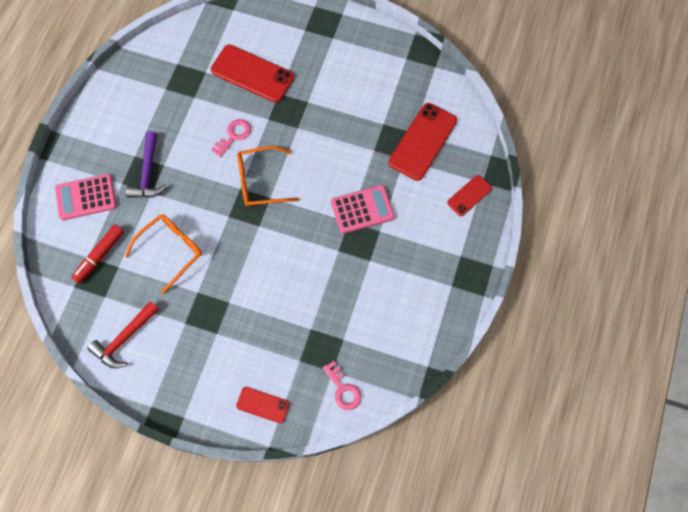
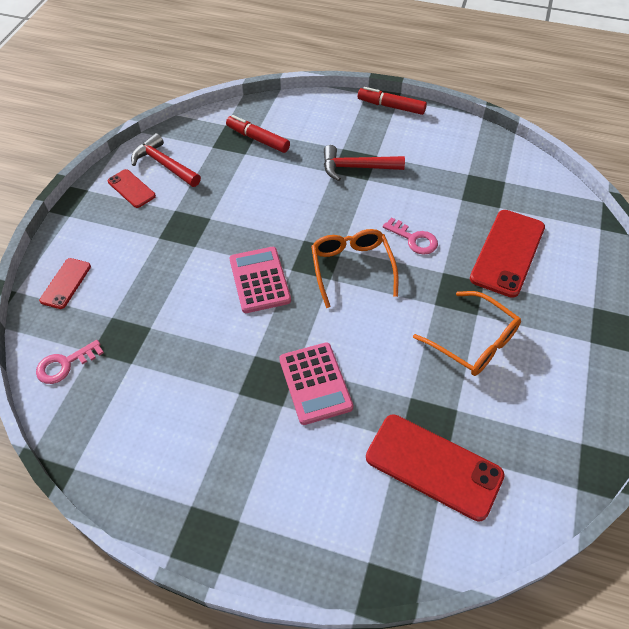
camera: 90 degrees right, 15 degrees down
(69, 140) = (391, 106): none -> red marker
(86, 197) = (325, 124): pink calculator -> pink calculator (260, 280)
(148, 173) = (356, 167): purple hammer -> red hammer
(170, 250) = (261, 192): orange glasses -> orange glasses (473, 342)
(469, 195) = (343, 538): red phone -> red phone (131, 189)

